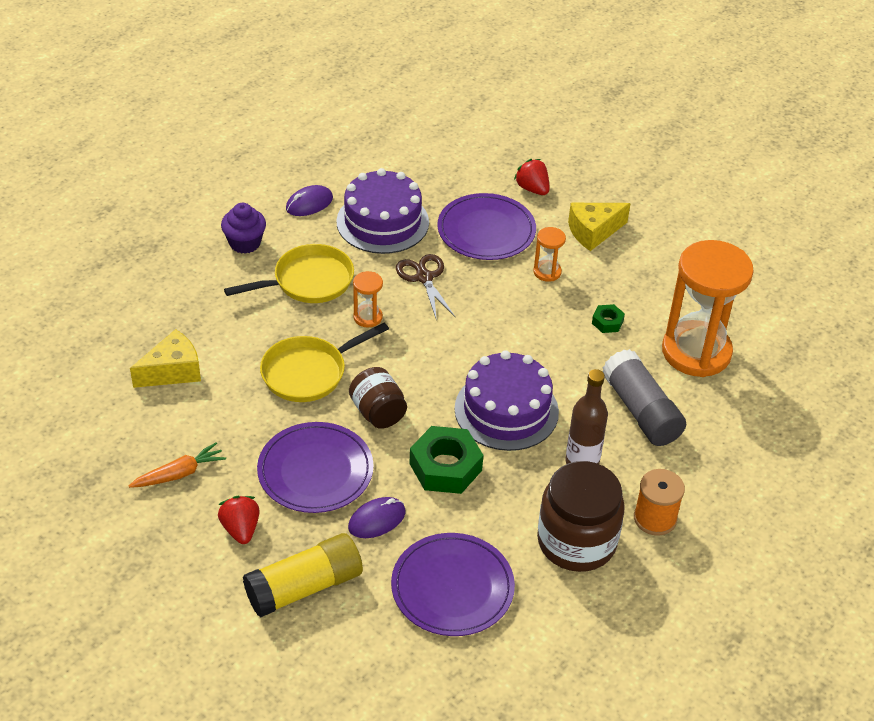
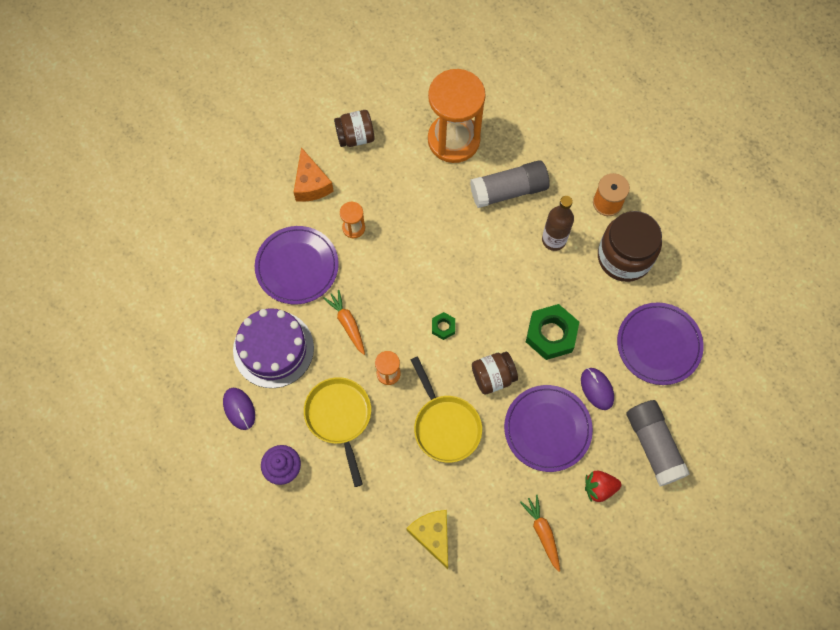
camera: 80 degrees left, 25 degrees up
(304, 587) = (654, 445): yellow glue stick -> grey glue stick
(424, 277) = (347, 323): brown scissors -> orange carrot
(506, 410) = (499, 283): purple cake -> none
(532, 189) = (250, 221): red strawberry -> none
(593, 232) = (311, 184): yellow cheese -> orange cheese
(607, 322) = (415, 194): green nut -> green nut (443, 327)
(668, 263) = (355, 136): none -> brown jar

